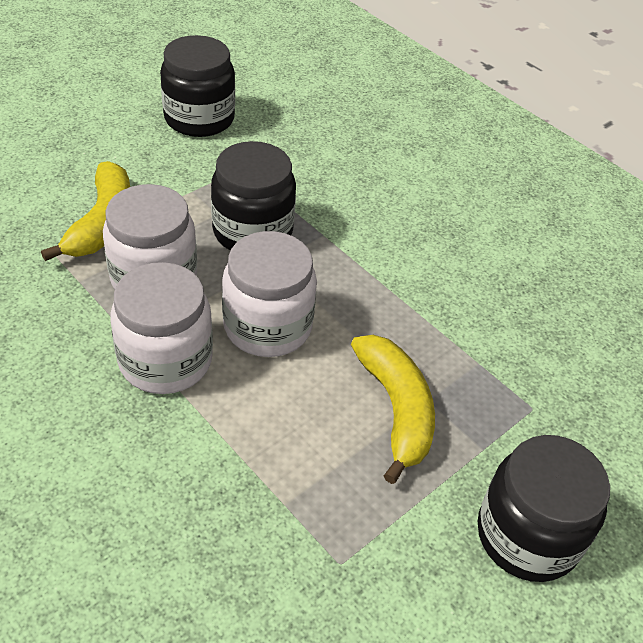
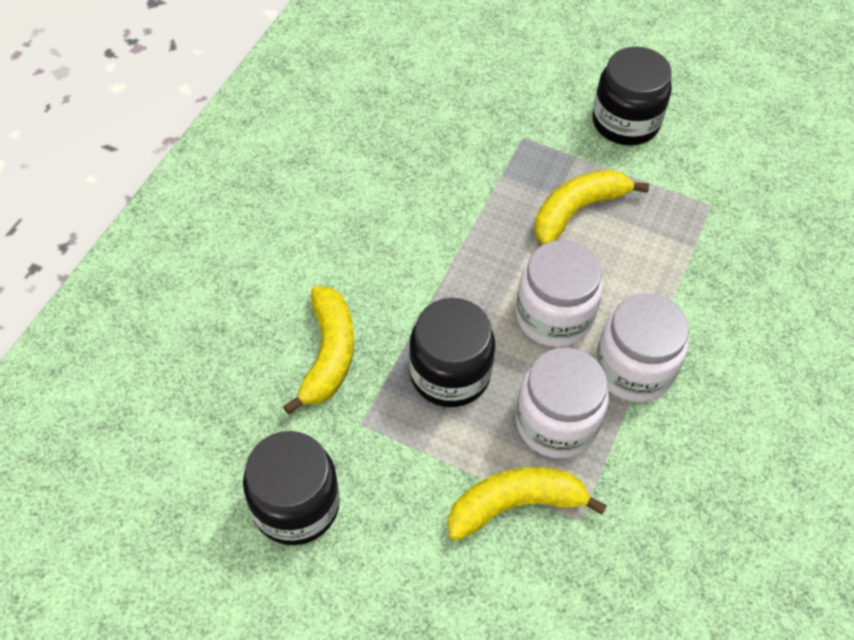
camera: 110 degrees left, 10 degrees up
(319, 171) = (328, 354): none -> yellow banana

